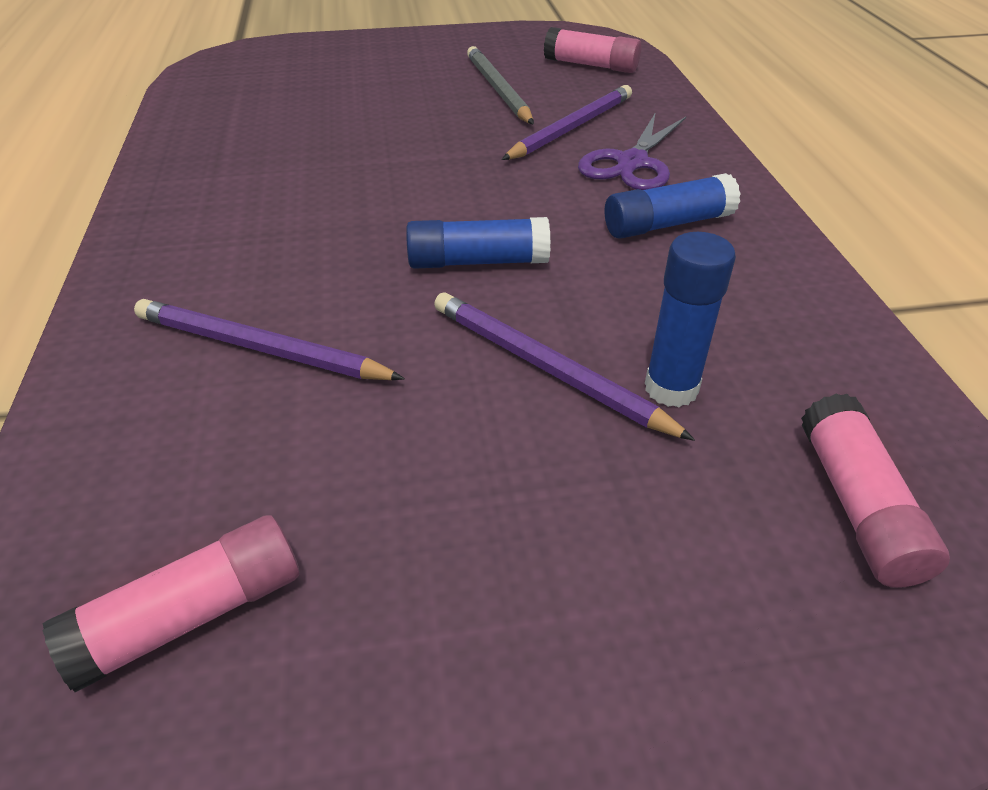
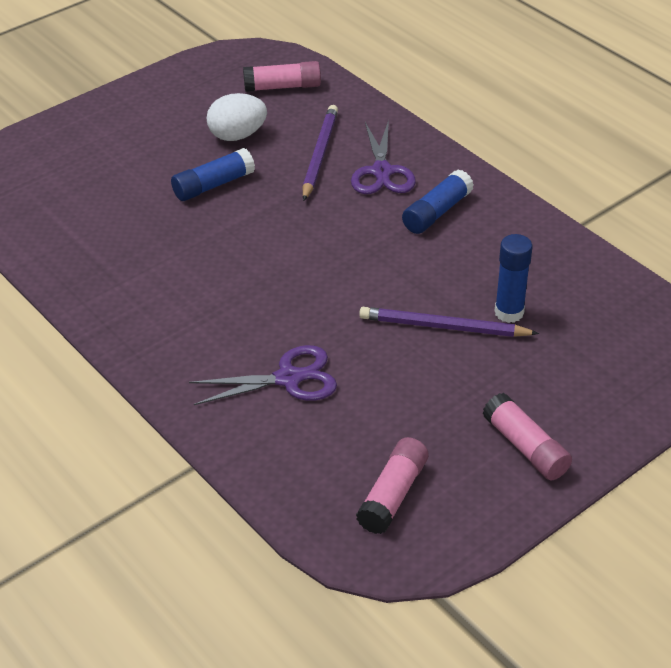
camera: 30 degrees left, 0 degrees up
(260, 349) = (289, 378): purple pencil -> purple scissors
(477, 261) = (353, 280): blue glue stick -> blue glue stick (213, 185)
(498, 90) = (237, 135): grey pencil -> white egg
(857, 505) = (618, 334): pink glue stick -> pink glue stick (525, 447)

